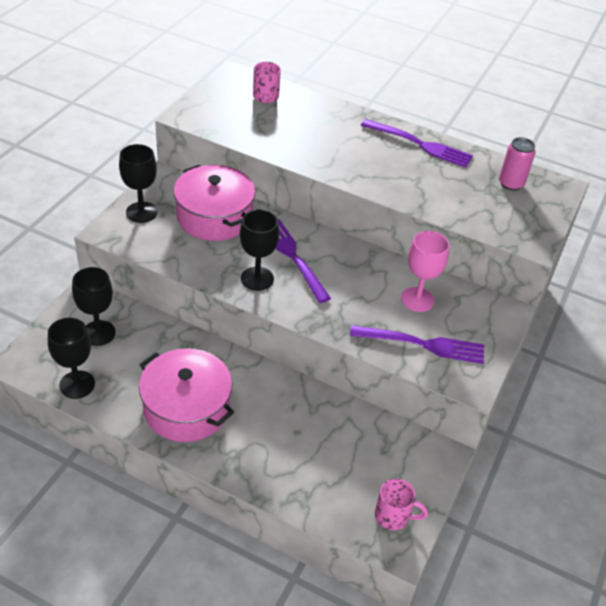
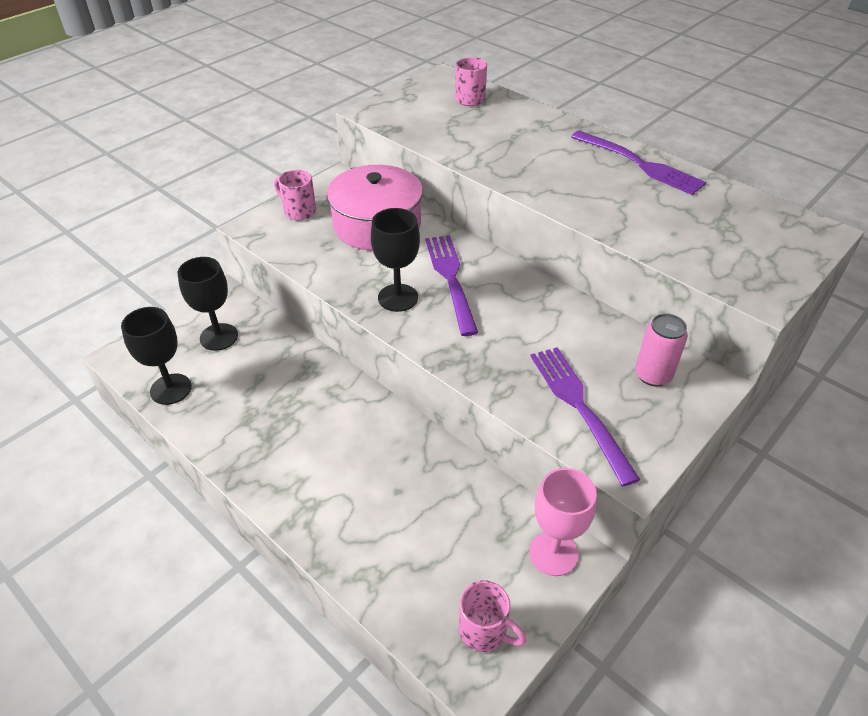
camera: 20 degrees right, 0 degrees up
(141, 212) = (299, 211): black goblet -> pink mug
(186, 408) = (278, 437): pink pot -> none
(417, 299) = (590, 350): pink goblet -> pink goblet (553, 553)
(422, 344) = (579, 407): purple fork -> purple fork turned 135 degrees counterclockwise
(511, 184) = (749, 220): pink can -> pink can (653, 375)

